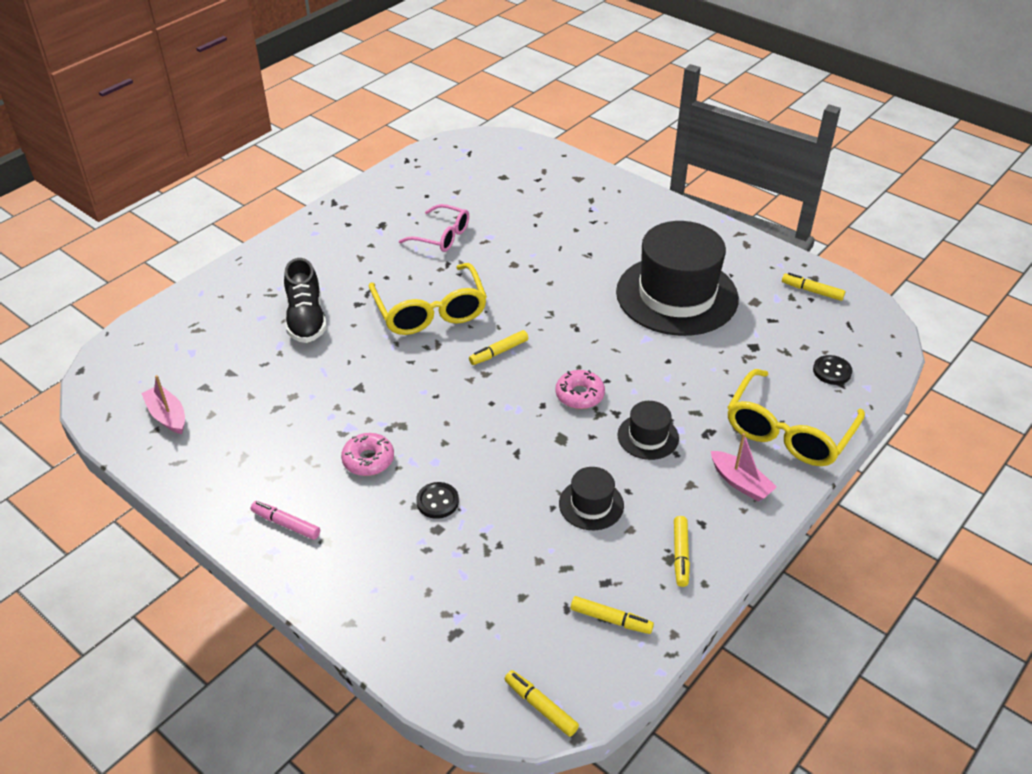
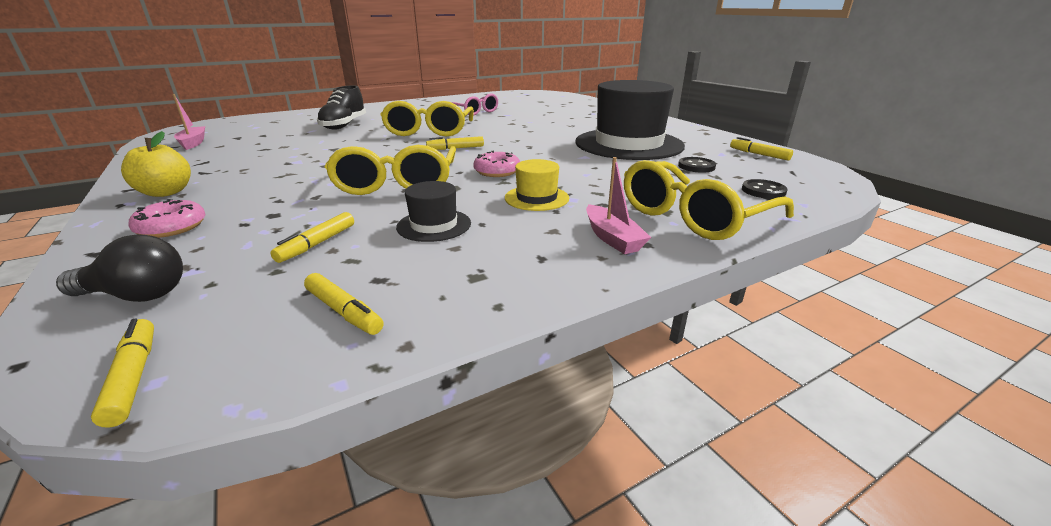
camera: 20 degrees right, 15 degrees down
(286, 524) = (166, 192): pink marker -> yellow apple
(368, 460) = (283, 175): pink donut -> pink donut (172, 227)
(437, 501) = (299, 201): black button -> black button (696, 166)
(451, 651) = (137, 295): none -> black light bulb
(500, 445) = (396, 183): none -> yellow glasses
(648, 437) = (536, 198): black hat -> yellow hat
(680, 555) = (491, 276): yellow marker -> yellow marker (317, 244)

